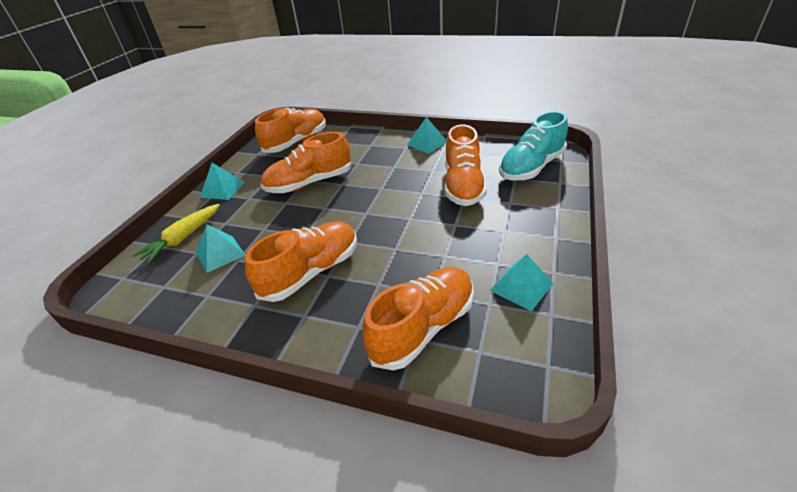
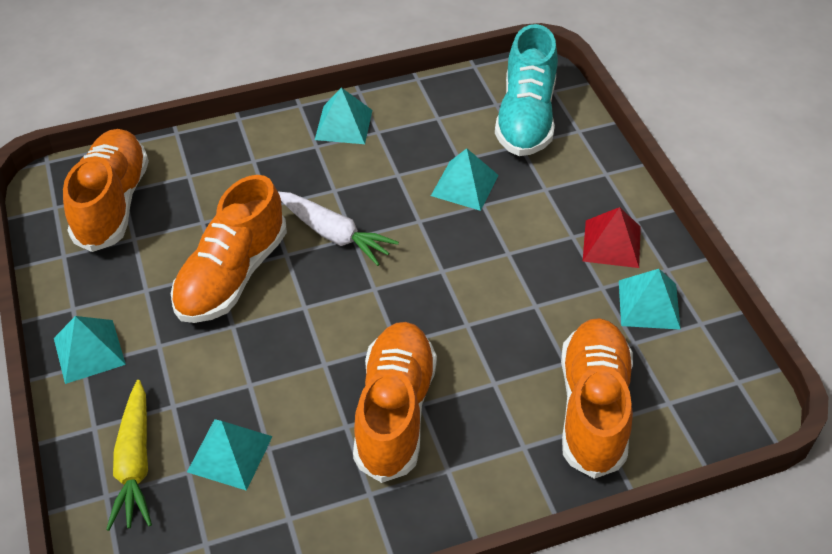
camera: 40 degrees left, 10 degrees up
(372, 183) = (334, 234): none -> white carrot
(463, 185) = (464, 185): orange shoe -> turquoise pyramid
(527, 244) = (611, 243): none -> red pyramid

